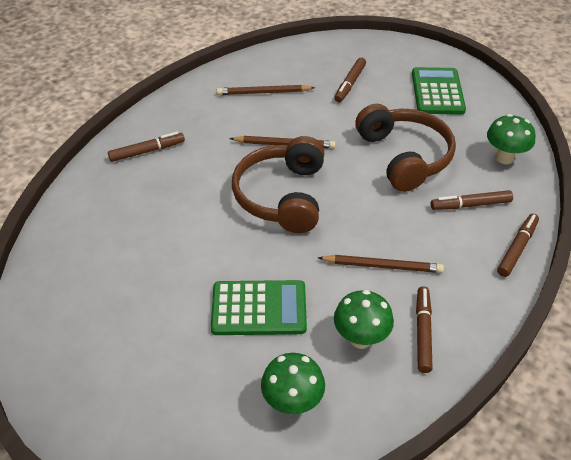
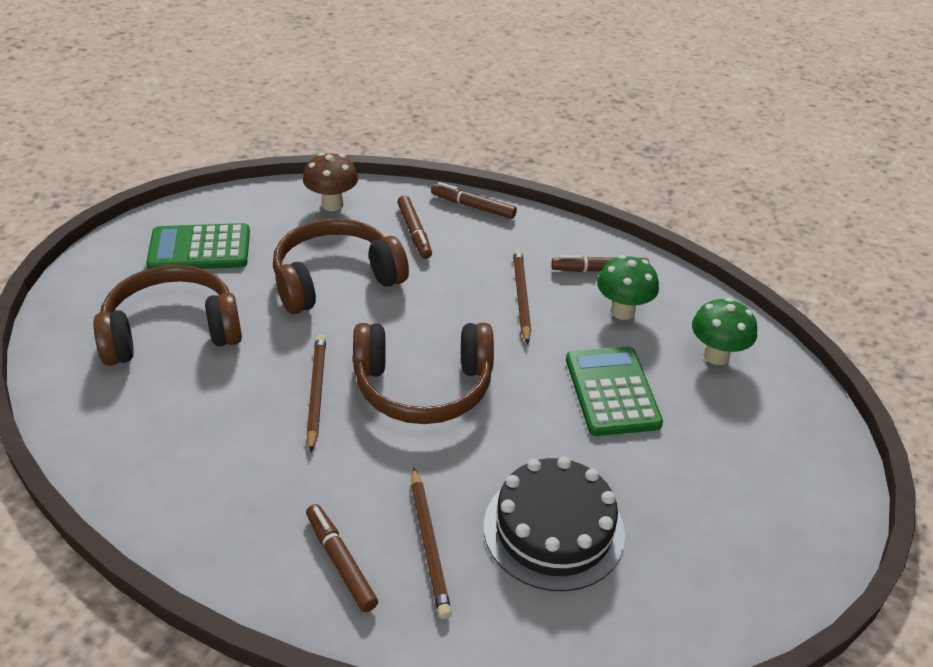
camera: 100 degrees left, 5 degrees down
(137, 249) = (554, 529): none -> black cake
(263, 92) = (184, 428): brown pencil -> brown pencil (429, 544)
(350, 84) = (172, 331): brown marker -> brown headphones
(504, 157) = (332, 204): green mushroom -> brown mushroom

